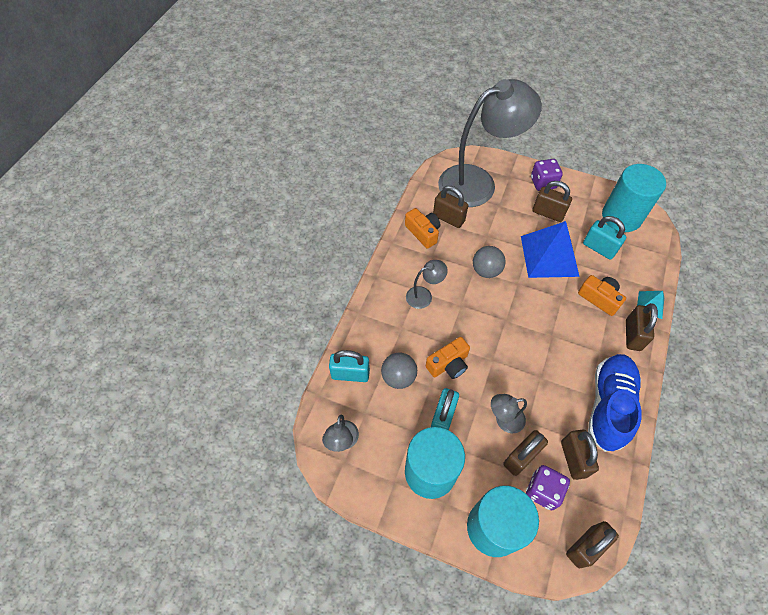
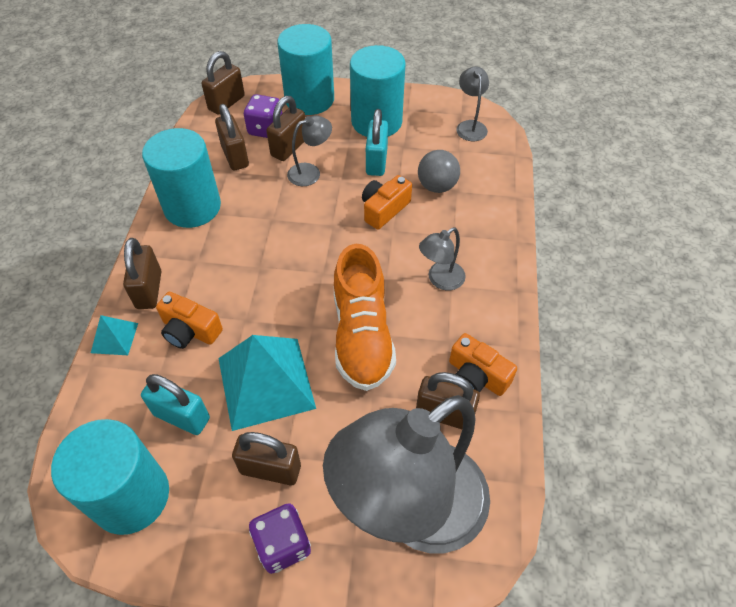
camera: 165 degrees right, 5 degrees down
(350, 374) = (491, 178): turquoise padlock -> none
(486, 270) = (362, 335): grey ball -> orange shoe
(549, 256) = (265, 382): blue pyramid -> turquoise pyramid
(608, 406) = (192, 207): blue shoe -> turquoise cylinder

